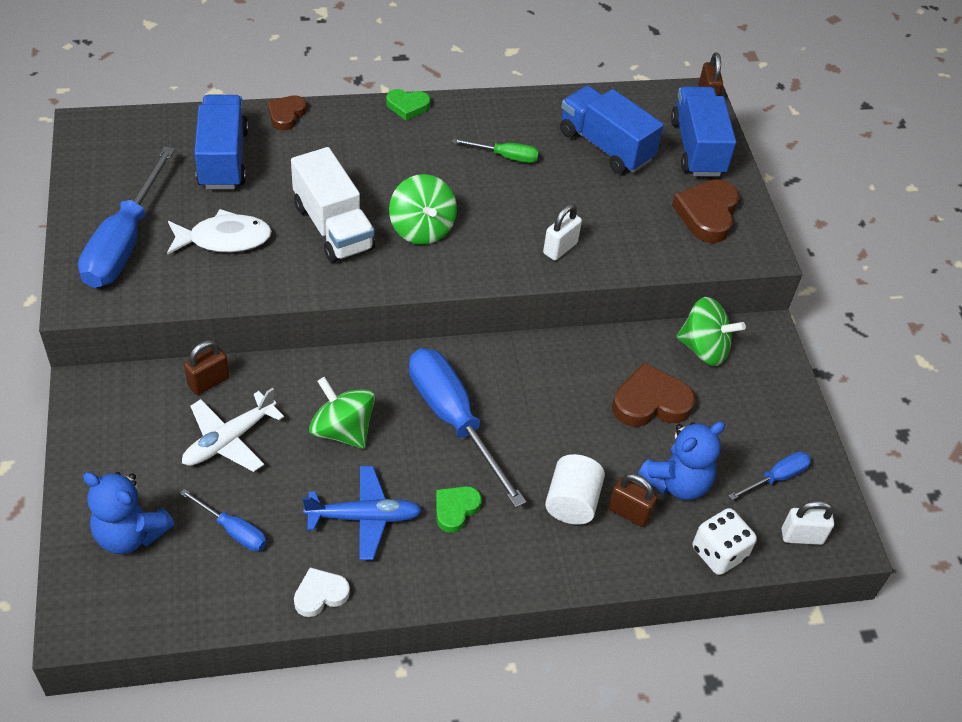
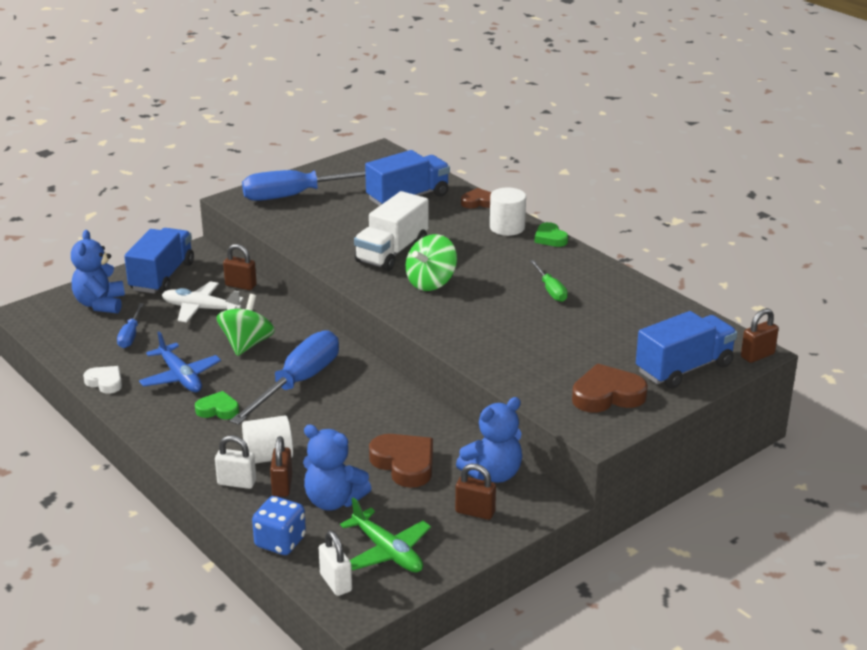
camera: 65 degrees right, 20 degrees down
(224, 239) = (336, 222): white fish -> none
(359, 123) = (507, 227): none -> white cylinder
(560, 248) = (480, 341): white padlock -> white padlock (237, 483)
(605, 146) = (623, 327): blue truck -> blue truck (162, 277)
(704, 348) = (493, 474): green spinning top -> blue teddy bear
(718, 553) = (280, 542): white dice -> blue dice
(752, 388) = (475, 512): none -> brown padlock
(776, 477) = (387, 552): blue screwdriver -> green plane

